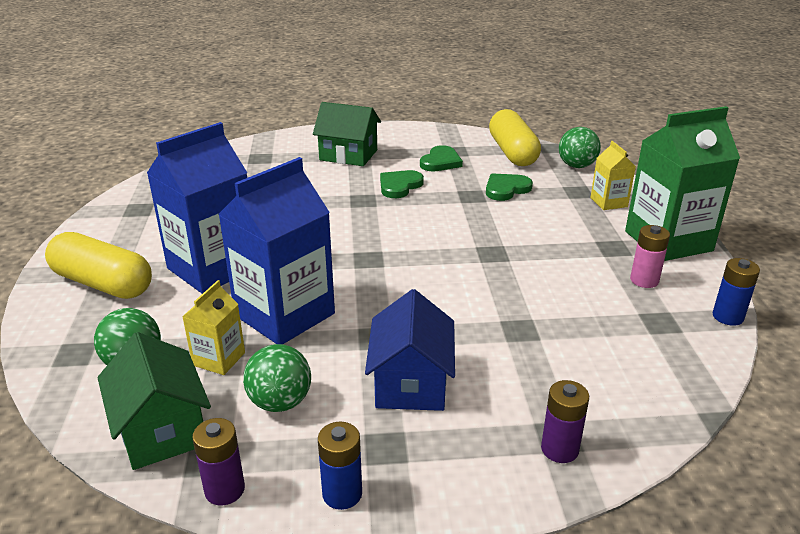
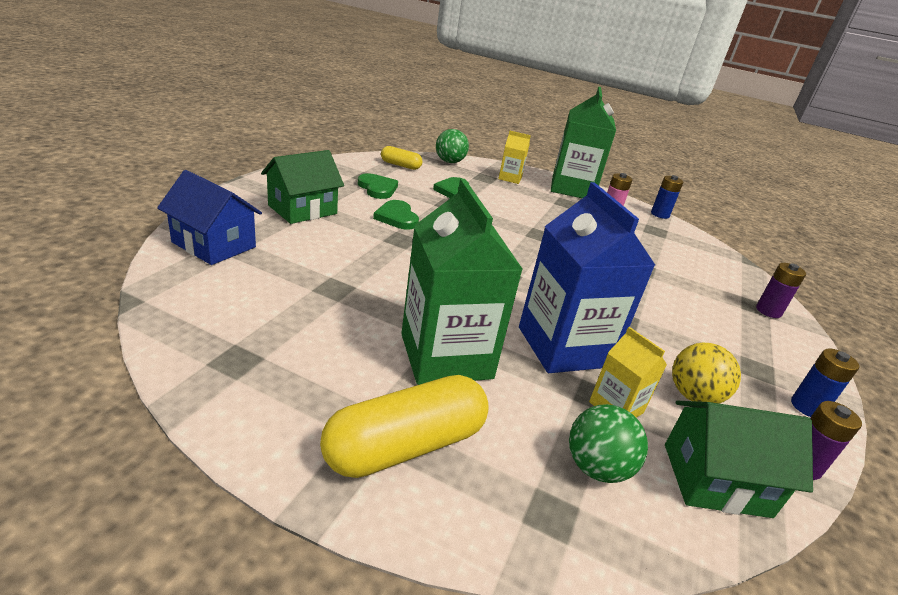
camera: 65 degrees left, 0 degrees up
(212, 268) = (446, 356): blue carton -> green carton
(280, 402) = (693, 396): green ball -> yellow ball
(411, 383) = (687, 330): blue house -> blue house (214, 245)
(512, 152) = (400, 165): yellow capsule -> yellow capsule, size x0.55

